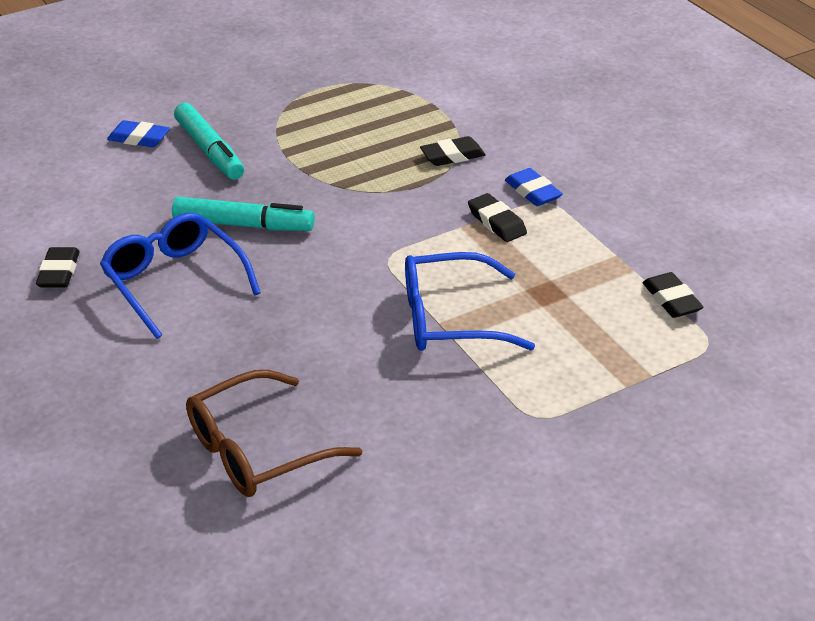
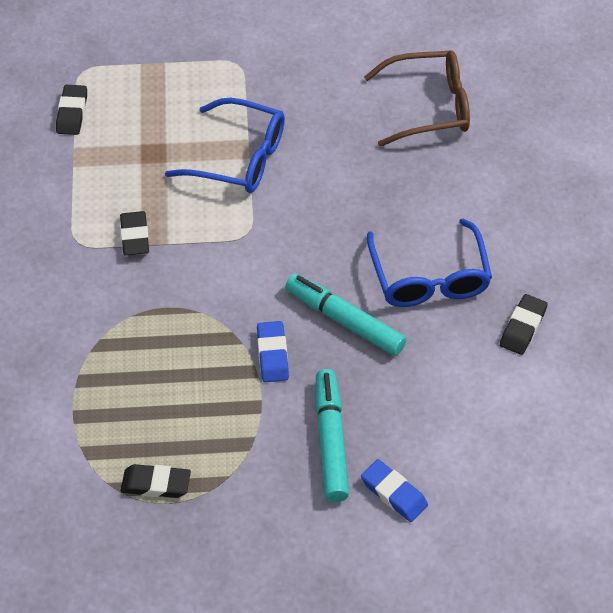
camera: 155 degrees left, 15 degrees up
(452, 156) = (111, 333): black eraser -> black eraser (156, 484)
(533, 192) = (78, 258): blue eraser -> blue eraser (272, 354)

